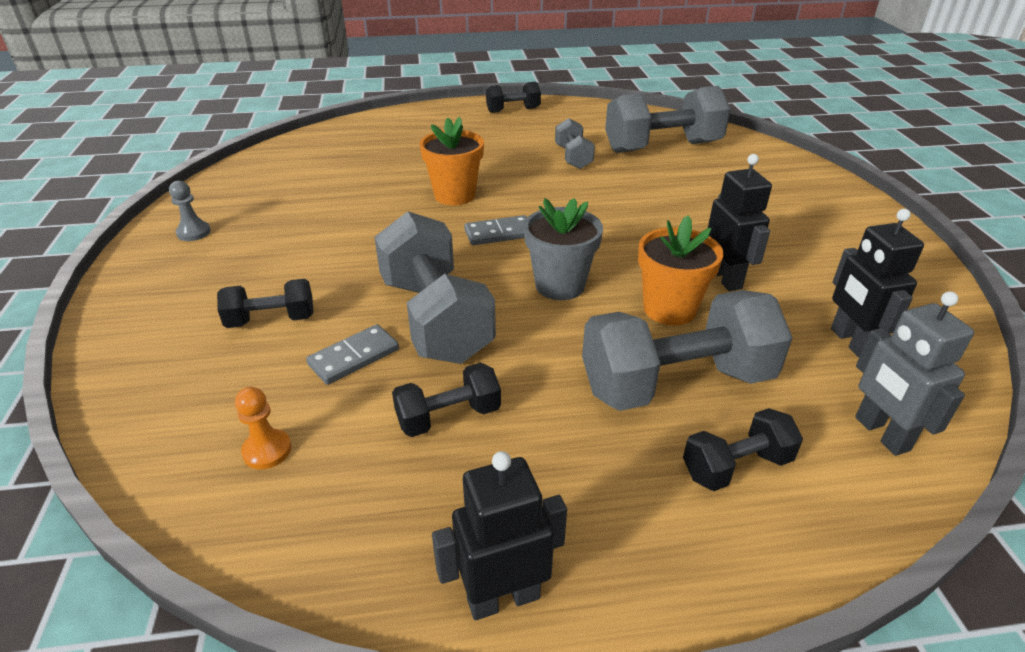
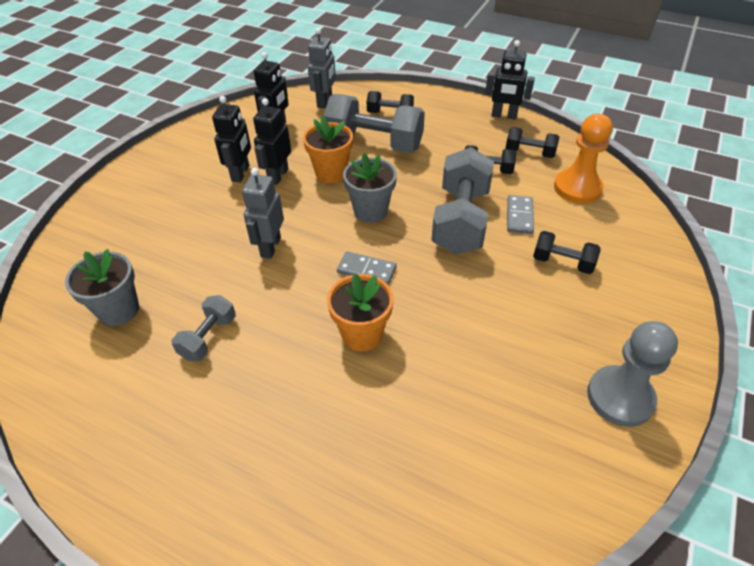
camera: 145 degrees left, 10 degrees up
(194, 232) = (620, 397): grey pawn -> grey pawn, size x1.99
(267, 450) = (577, 188): orange pawn -> orange pawn, size x1.99
(354, 357) = (519, 216): grey domino -> grey domino turned 75 degrees counterclockwise
(513, 110) = (145, 488): black dumbbell -> black dumbbell (529, 153)
(617, 216) = (270, 247): none -> grey robot
(662, 147) = (119, 310): grey dumbbell -> grey flower pot
(769, 263) = (241, 173): none -> black robot

